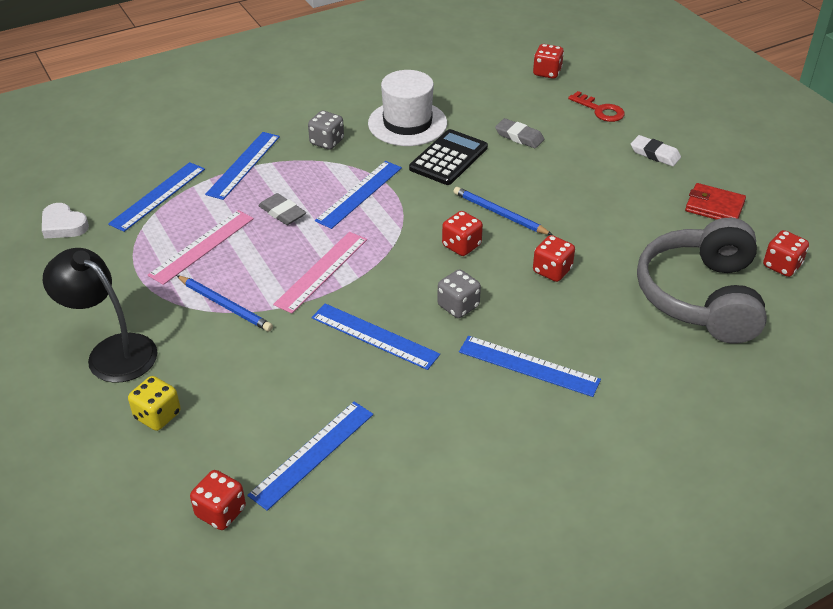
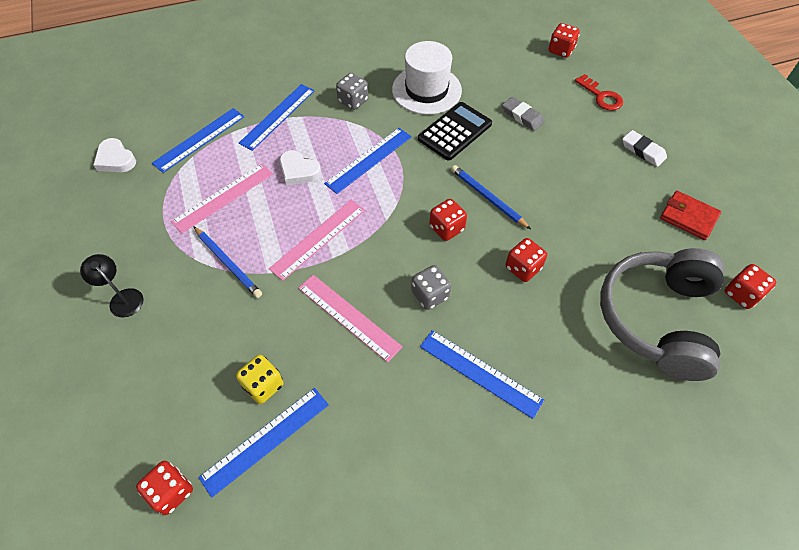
camera: 10 degrees right, 15 degrees up
(112, 351) = (122, 298): black lamp -> black lamp, size x0.56
(157, 415) = (143, 374): yellow dice -> yellow dice (263, 385)
(282, 212) = (299, 171): grey eraser -> white heart
(374, 336) = (348, 317): blue ruler -> pink ruler

